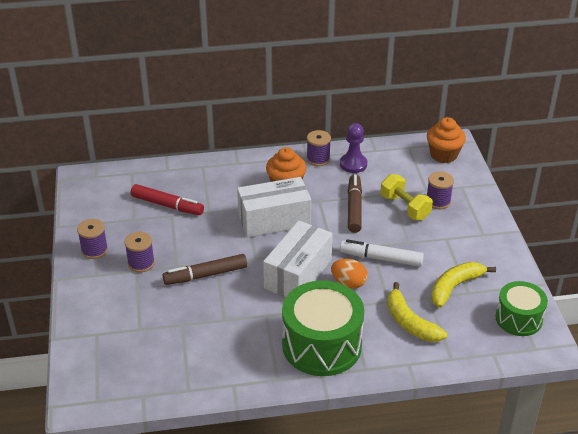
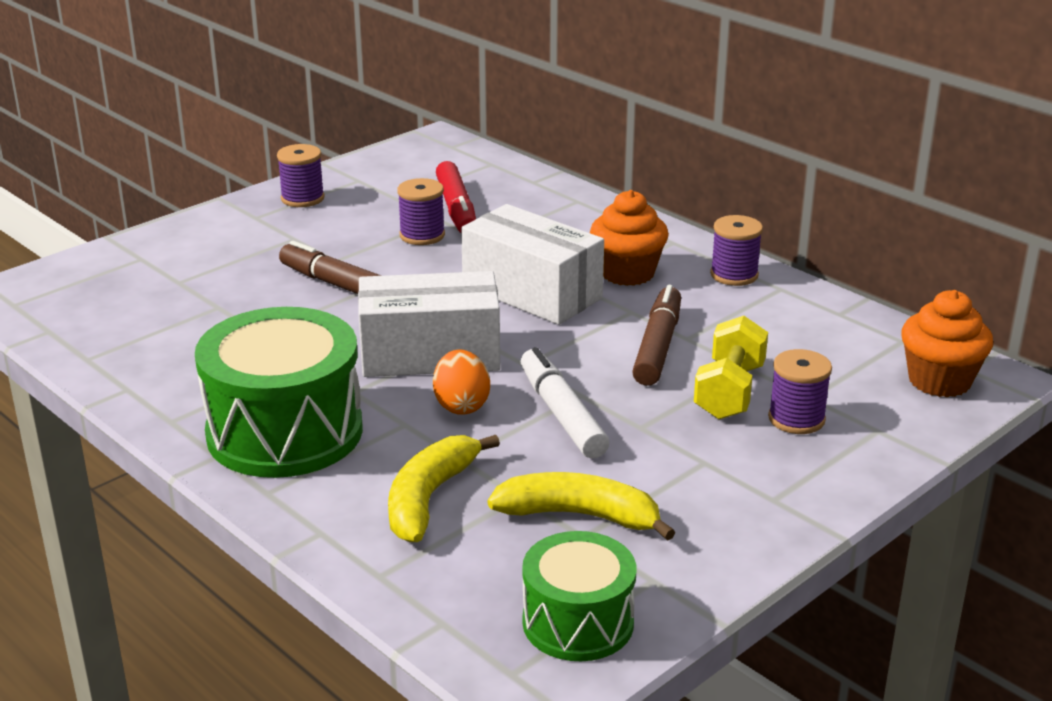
camera: 55 degrees right, 10 degrees down
(141, 263) = (312, 235): purple spool -> purple spool (422, 235)
(353, 164) = (770, 307): purple pawn -> none
(354, 208) = (657, 346): brown marker -> brown marker turned 45 degrees counterclockwise

